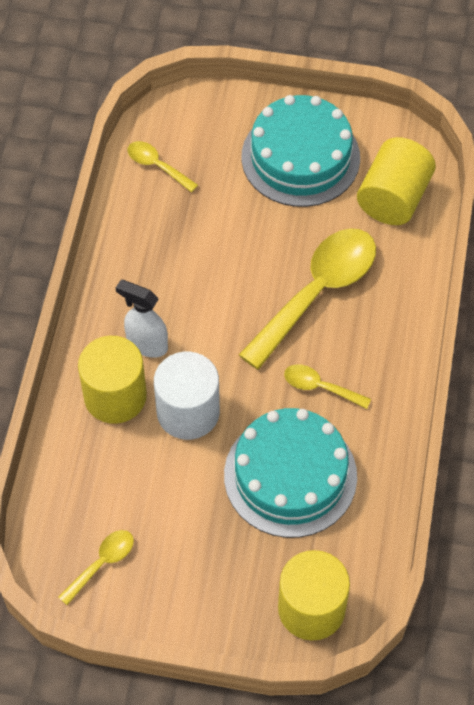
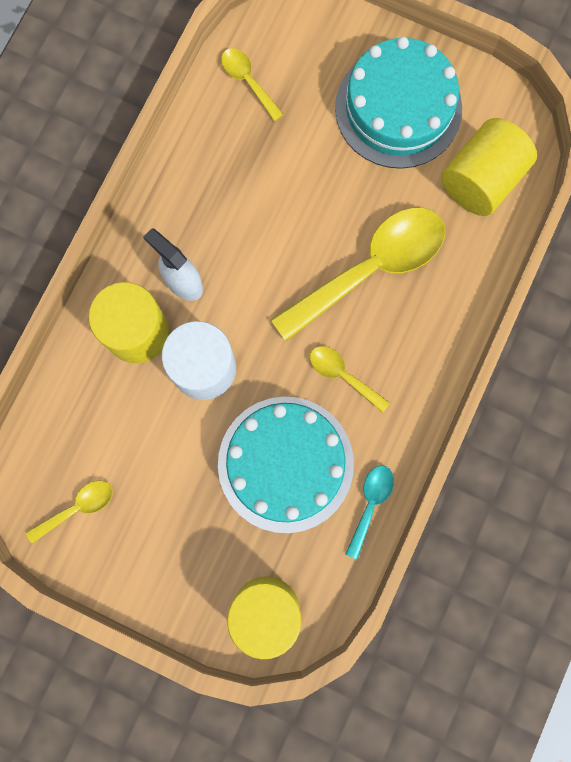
camera: 15 degrees right, 20 degrees up
(380, 490) = (370, 504): none -> turquoise spoon

